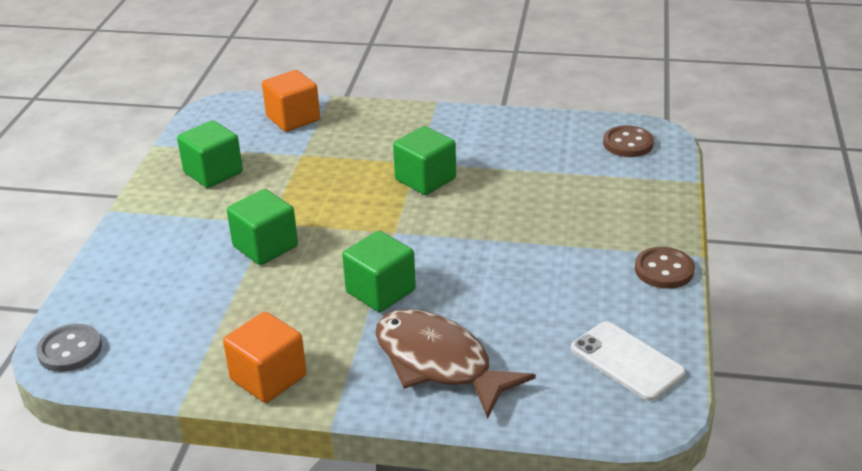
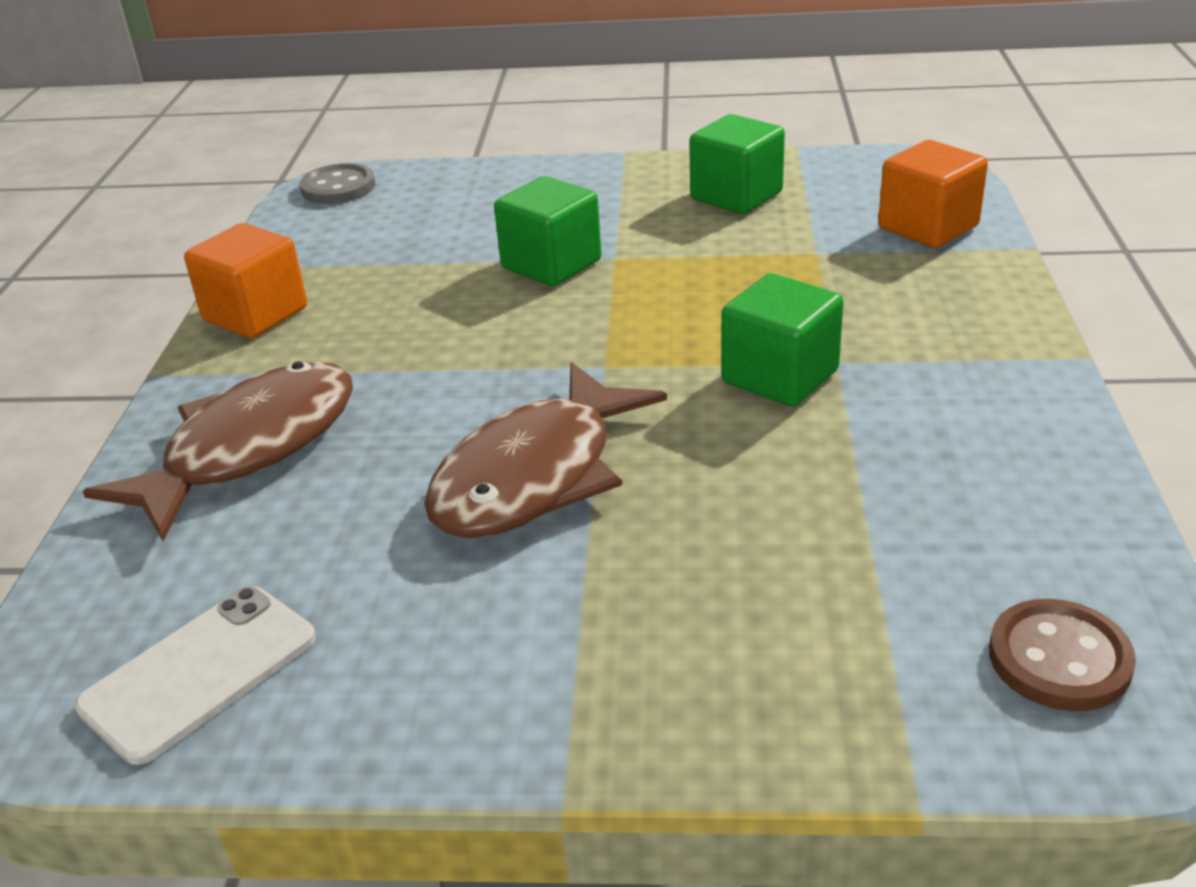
camera: 85 degrees right, 0 degrees up
(380, 291) = (438, 373): green cube -> none
(490, 257) = (535, 475): none -> brown fish
(664, 270) = (499, 732): brown button -> none

